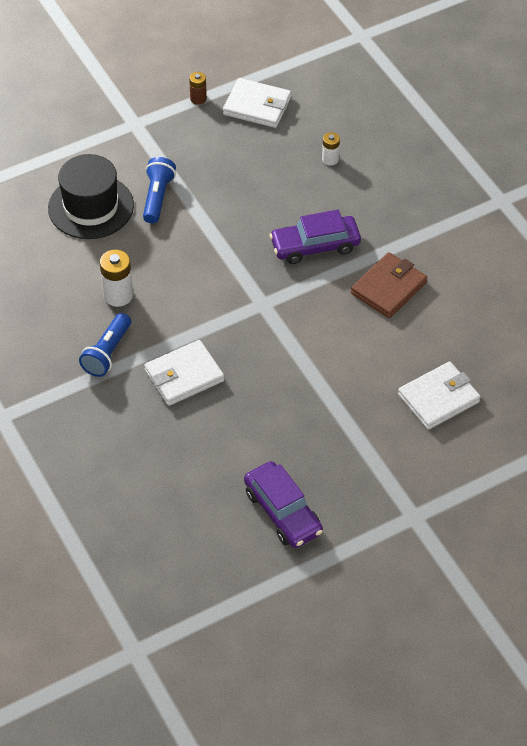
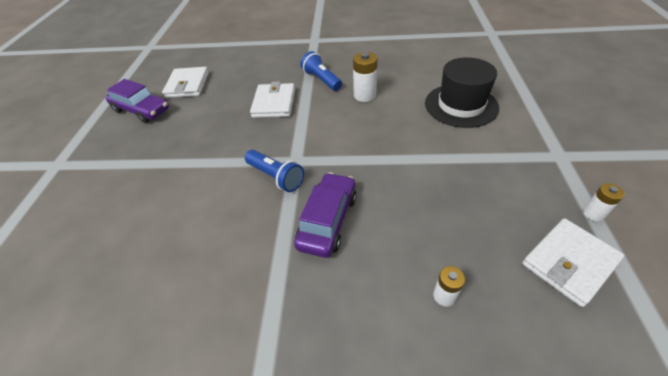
camera: 125 degrees right, 5 degrees down
(157, 197) = (453, 141): blue flashlight -> blue flashlight (276, 177)
(198, 99) = (593, 213): brown battery -> white battery
(282, 512) = (141, 110): purple car -> purple car turned 150 degrees counterclockwise
(388, 288) = (234, 254): brown wallet -> none
(438, 398) = (102, 228): white wallet -> white wallet (188, 85)

